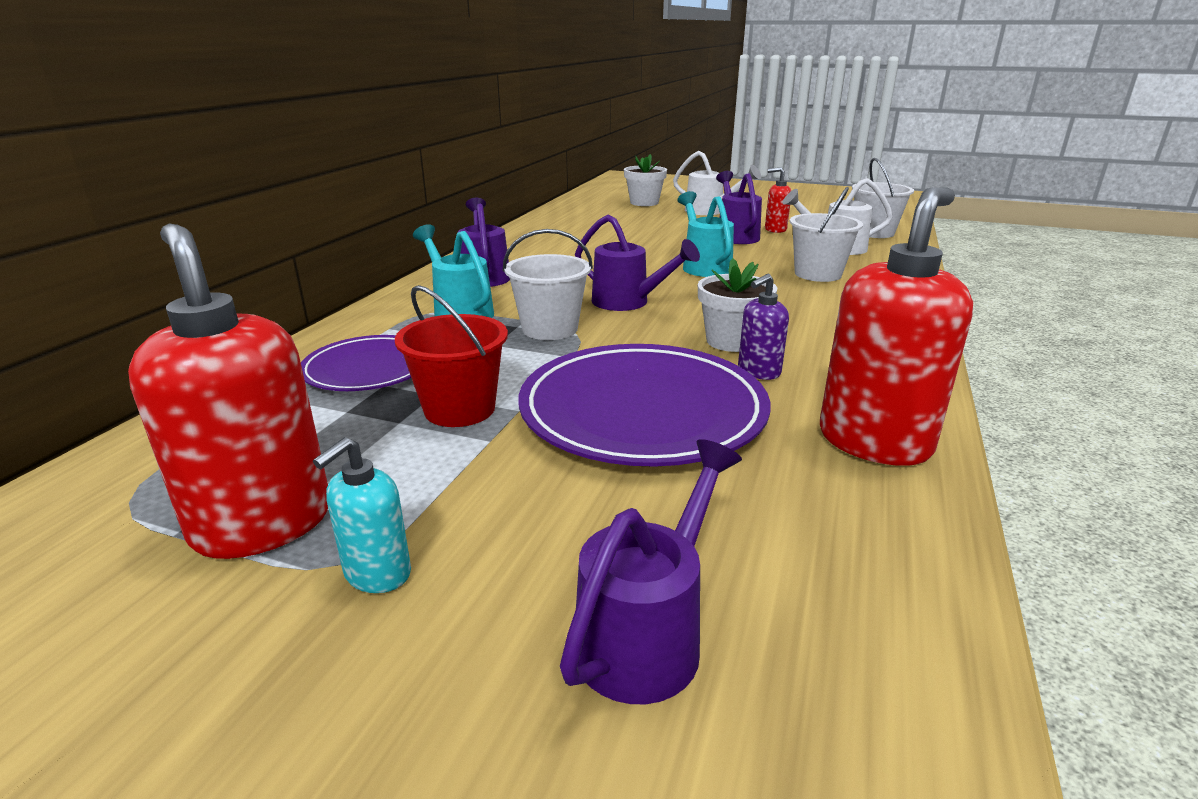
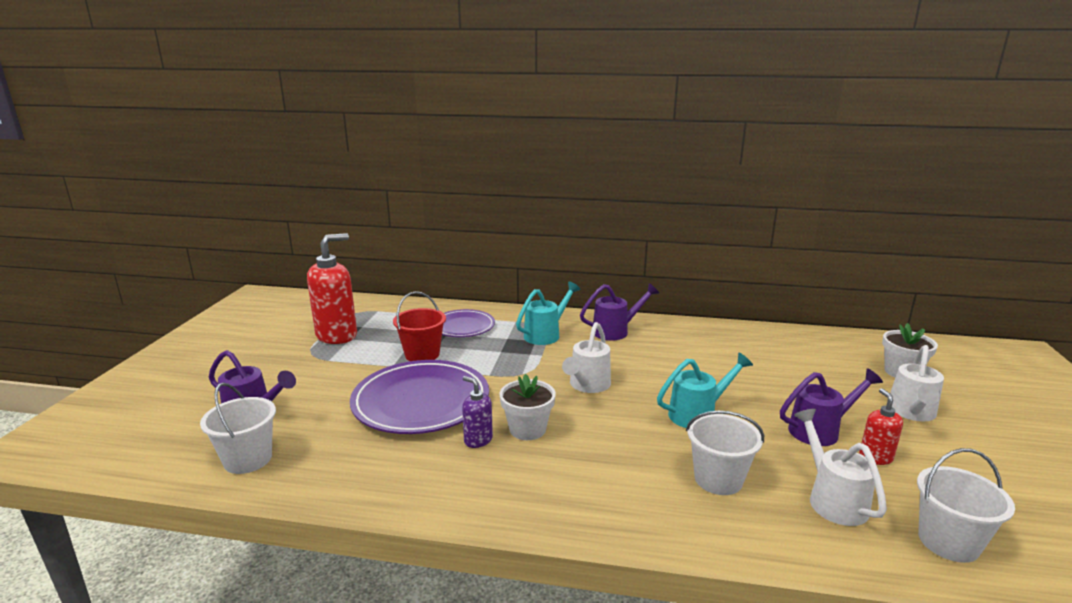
camera: 80 degrees right, 5 degrees down
(377, 574) = (303, 360): turquoise soap dispenser -> none
(550, 329) = (528, 364): white bucket -> white bucket (248, 459)
(628, 302) = (587, 385): purple watering can -> white watering can
(874, 441) = (384, 480): red soap dispenser -> none

